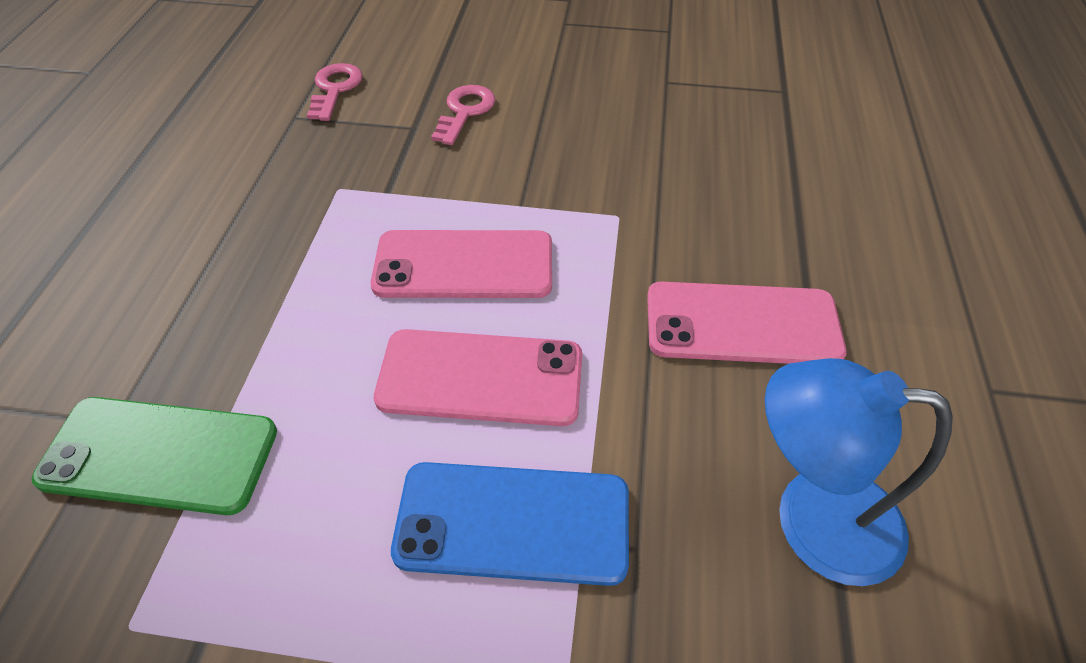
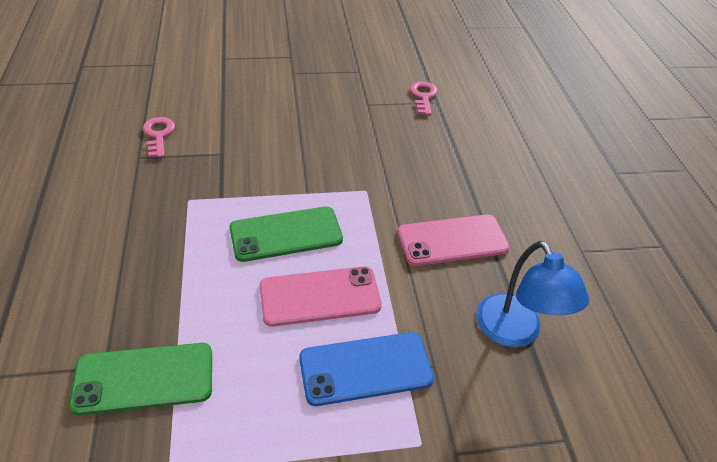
camera: 20 degrees left, 5 degrees down
(464, 265) = (286, 234): pink phone -> green phone
(465, 111) = (251, 139): pink key -> pink key (423, 96)
(812, 518) = (514, 332): blue lamp -> blue lamp turned 105 degrees counterclockwise

